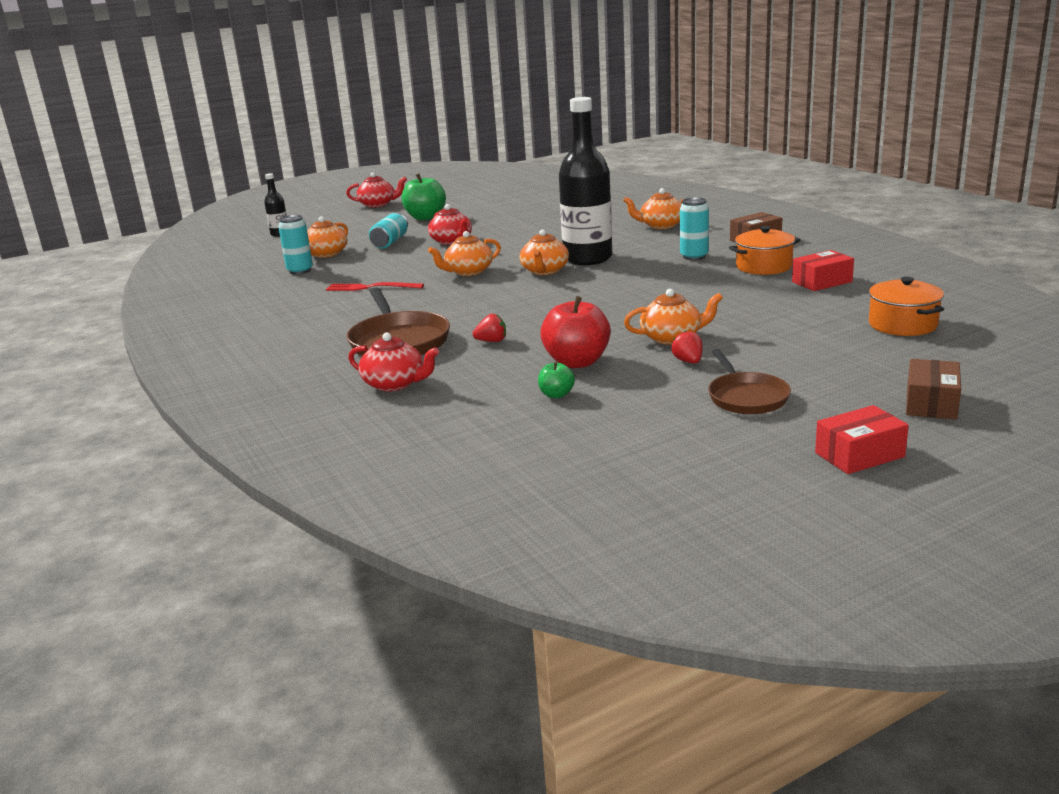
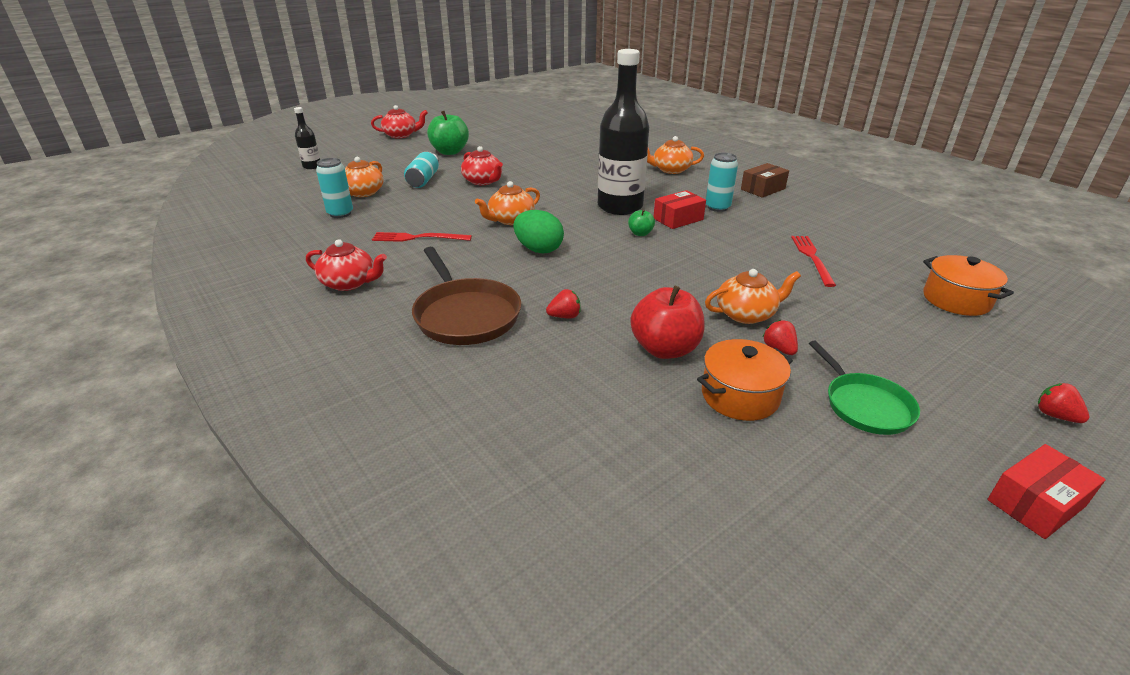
camera: 10 degrees left, 10 degrees up
(395, 384) = (478, 382): red teapot -> red teapot (349, 283)
(487, 294) = (538, 249): none -> green egg
(544, 271) = (585, 221): orange teapot -> none
(556, 395) = (663, 400): green apple -> green apple (640, 233)
(746, 397) = (865, 405): brown pan -> green pan
(764, 267) = (787, 222): orange pot -> orange pot (740, 396)
(770, 295) = (812, 258): none -> red fork
(821, 282) = (850, 242): red box -> red box (678, 219)
(931, 403) = (1055, 415): brown box -> red strawberry

